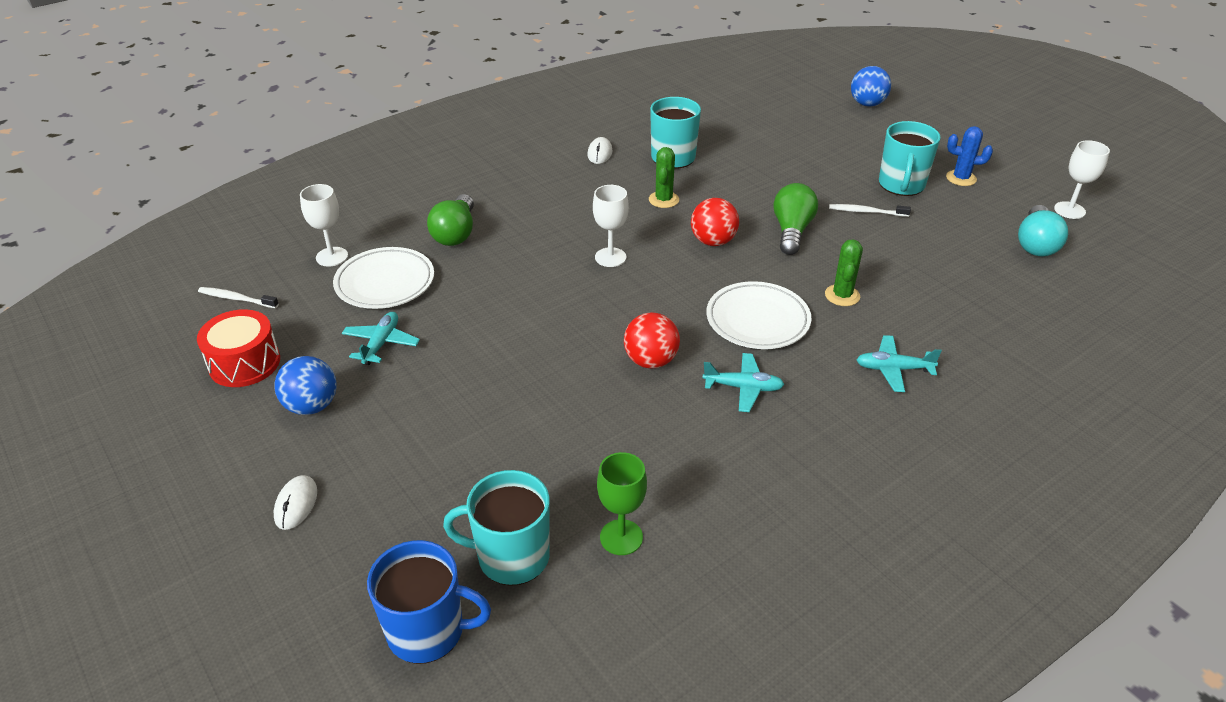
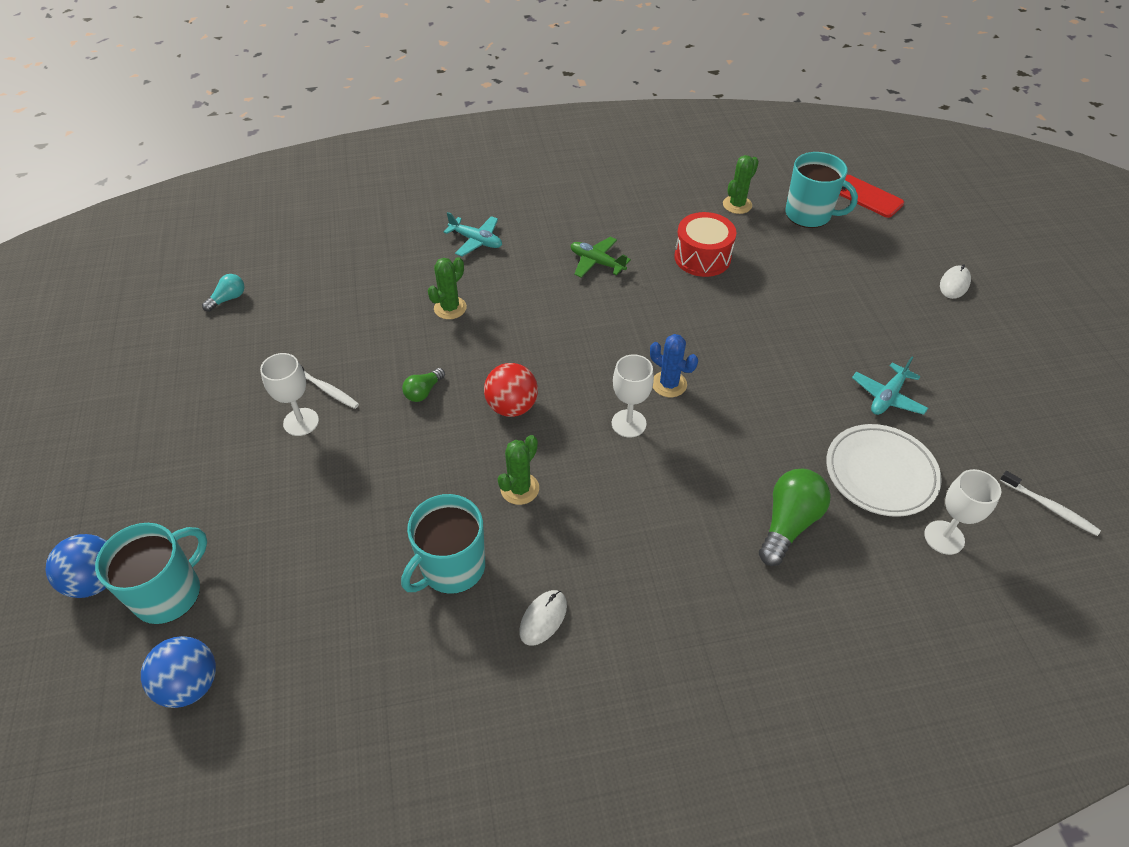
camera: 155 degrees left, 10 degrees up
(244, 363) = (1021, 418): red drum -> red drum (702, 257)
(312, 406) = (950, 355): blue ball -> blue ball (190, 684)
(428, 631) = (866, 196): blue mug -> red phone
(621, 537) = (737, 205): green goblet -> green cactus
(651, 361) = (653, 304): red ball -> none
(743, 388) = (597, 262): turquoise plane -> green plane
(757, 320) = (541, 310): white plate -> none
(791, 231) = (424, 391): green light bulb -> green light bulb, size x0.55
(901, 185) = (247, 412): turquoise mug -> turquoise mug (169, 593)
(961, 178) = (177, 397): blue cactus -> blue cactus (669, 384)
(1036, 244) = (228, 299): turquoise light bulb -> turquoise light bulb, size x0.55
(1069, 210) = (143, 321): white goblet -> white goblet (301, 422)

